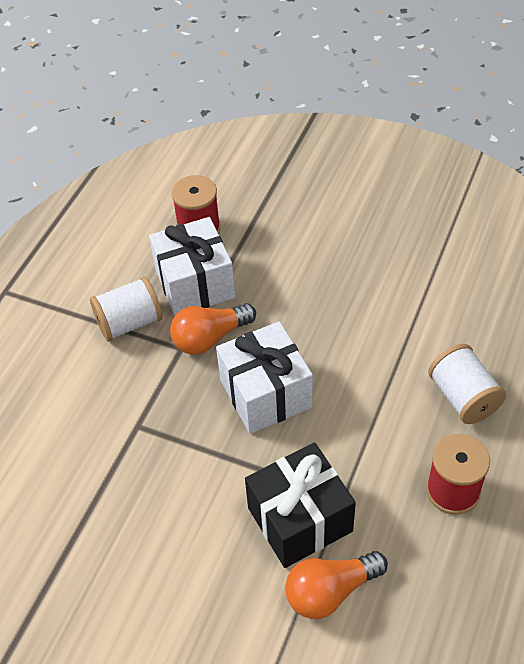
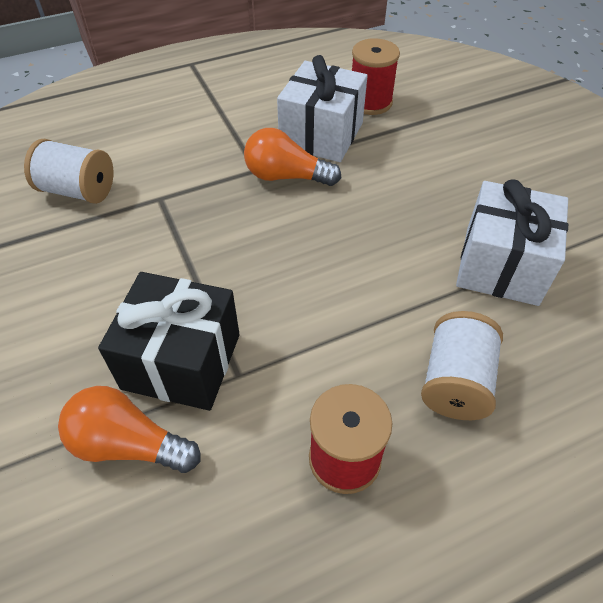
camera: 40 degrees right, 0 degrees up
(129, 323) = (242, 130): white spool -> white spool (78, 191)
(265, 393) = (278, 244): white gift -> white gift (501, 265)

